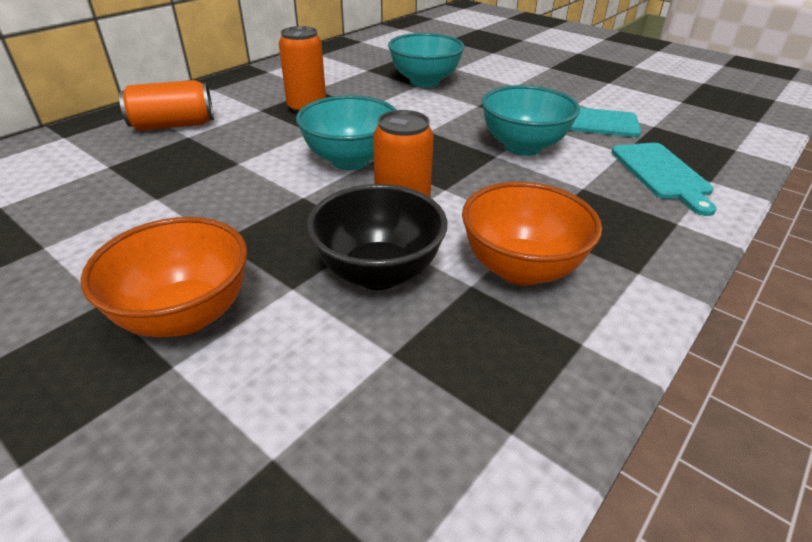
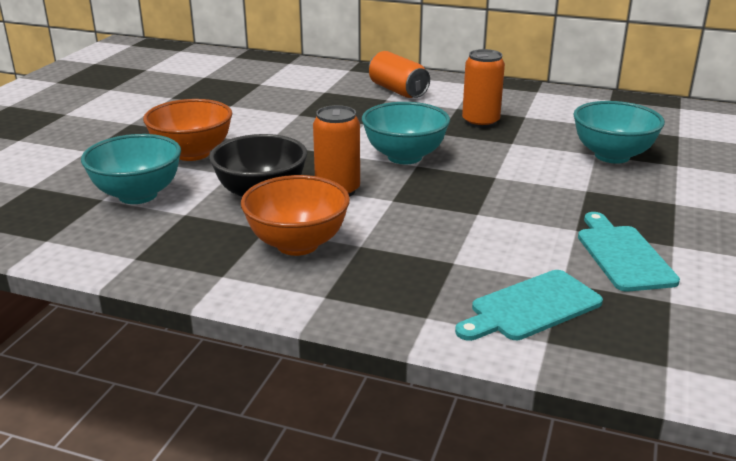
camera: 70 degrees right, 10 degrees down
(522, 147) = (511, 224): turquoise bowl -> turquoise bowl (138, 195)

